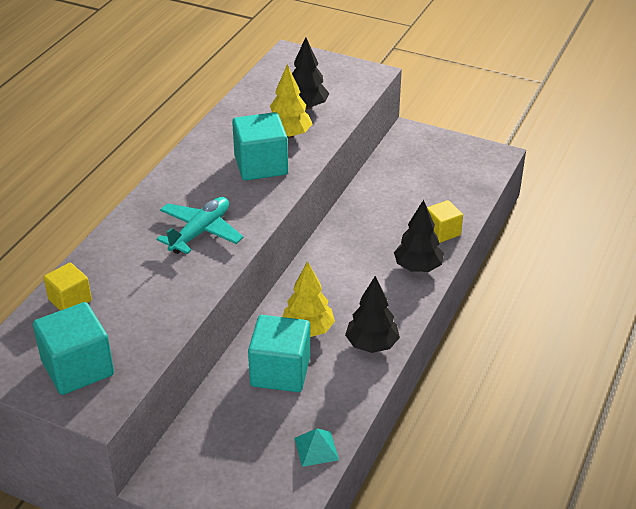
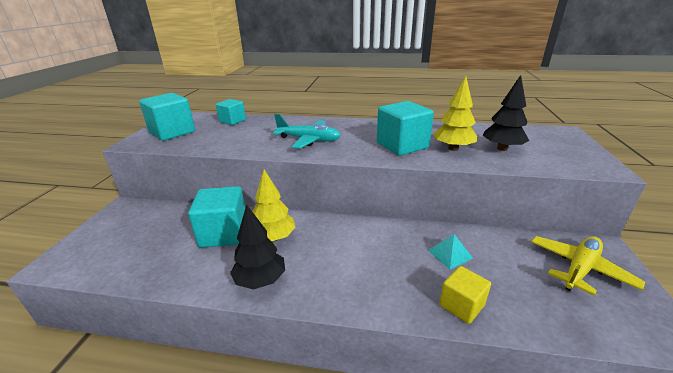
camera: 75 degrees right, 10 degrees down
(70, 300) = (232, 121): yellow cube -> turquoise cube
(316, 448) = (131, 270): turquoise pyramid -> turquoise pyramid (450, 254)
(417, 267) = (388, 294): black tree -> none
(427, 157) = (579, 269): none -> yellow plane

